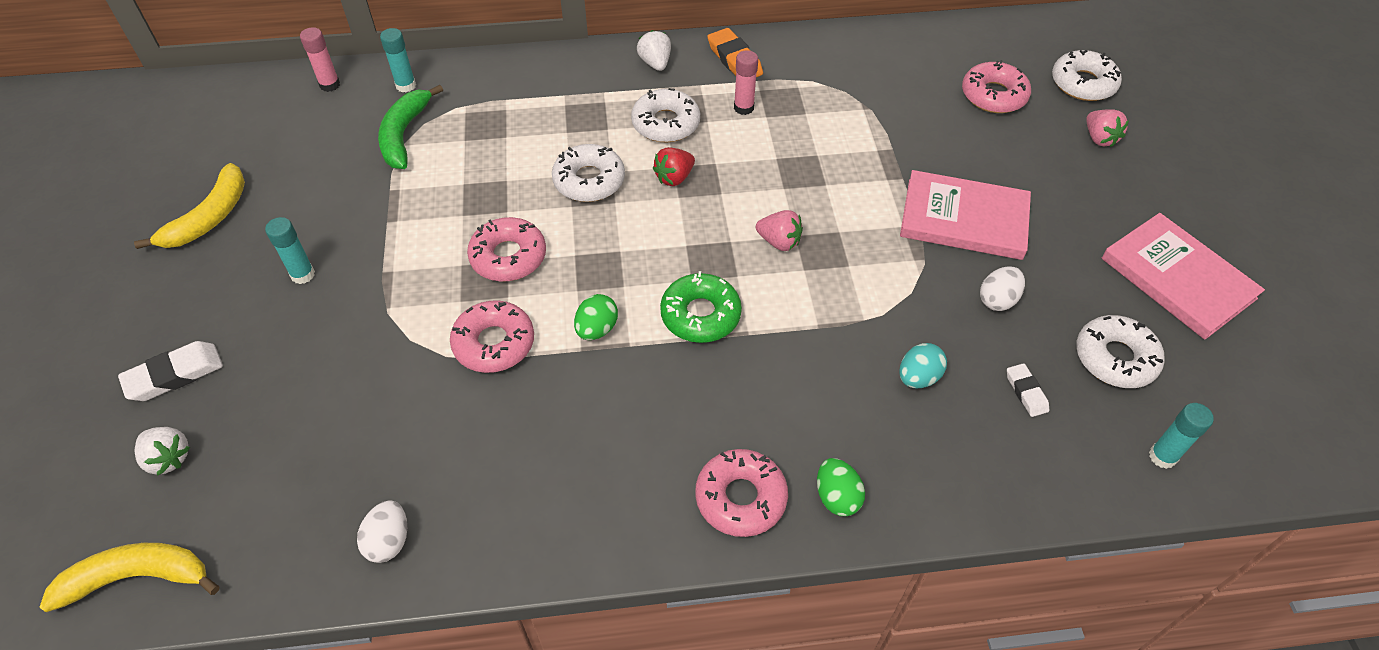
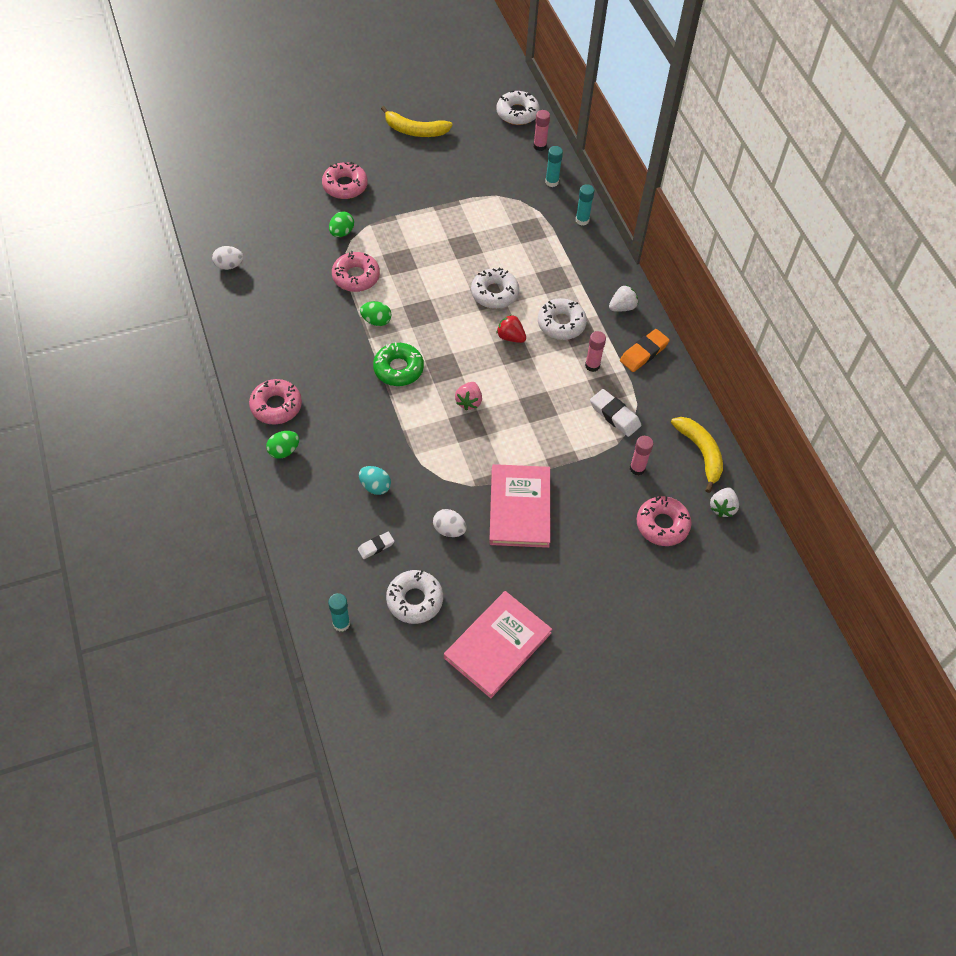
camera: 75 degrees right, 5 degrees up
(138, 577) = (198, 182): yellow banana -> yellow banana (700, 453)
(168, 458) = (260, 170): white strawberry -> white strawberry (722, 507)
(174, 375) = (308, 155): white eraser -> white eraser (614, 415)
(303, 274) = (384, 182): turquoise glue stick -> turquoise glue stick (582, 220)
(387, 349) = (342, 232): none -> green egg
(404, 134) = (507, 194): green banana -> none
(508, 257) = (420, 268): pink donut -> pink donut (345, 186)
(910, 100) = (637, 468): none -> pink glue stick
(1083, 83) = (700, 590): white donut -> white donut (517, 113)
(1099, 138) = (635, 600): pink strawberry -> none

